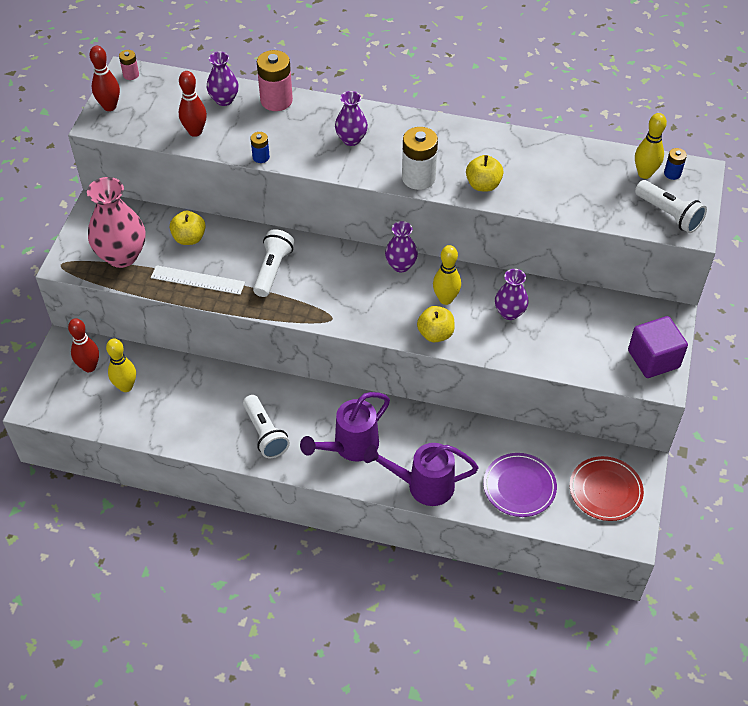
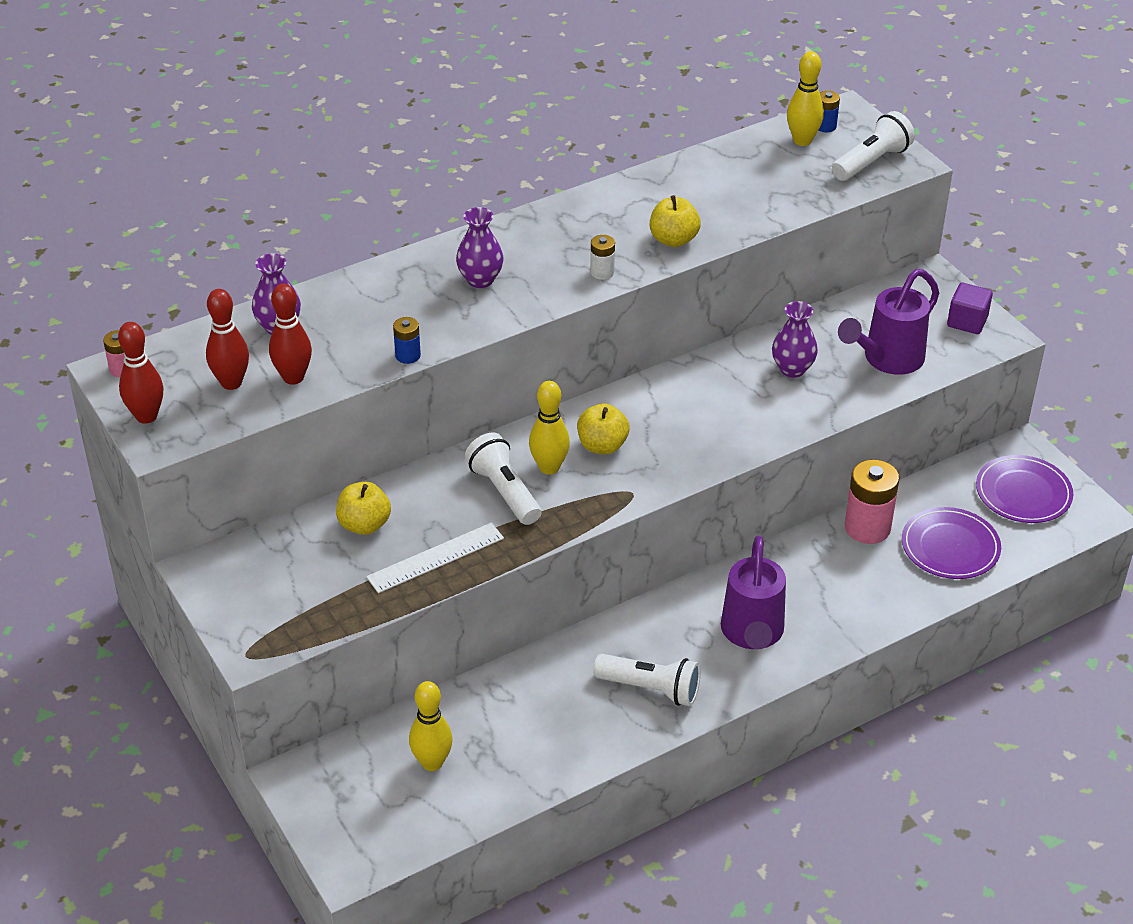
camera: 45 degrees left, 10 degrees down
(89, 367) = (359, 776): red bowling pin -> red bowling pin (231, 383)
(122, 255) = (309, 595): pink vase -> none
(276, 100) = (341, 292): pink battery -> pink battery (867, 527)
(401, 265) = (630, 398): purple vase -> none
(418, 178) = (602, 272): white battery -> white battery, size x0.51
(423, 485) = (867, 614): purple watering can -> purple watering can (887, 359)
(435, 334) = (752, 435): yellow apple -> yellow apple (602, 445)
(445, 299) = (717, 398): yellow bowling pin -> yellow bowling pin (549, 467)
(605, 490) = (1023, 493): red plate -> purple plate
(653, 359) = (967, 321): purple cube -> purple cube, size x0.66
(668, 214) = (871, 162): white flashlight -> white flashlight turned 45 degrees counterclockwise

